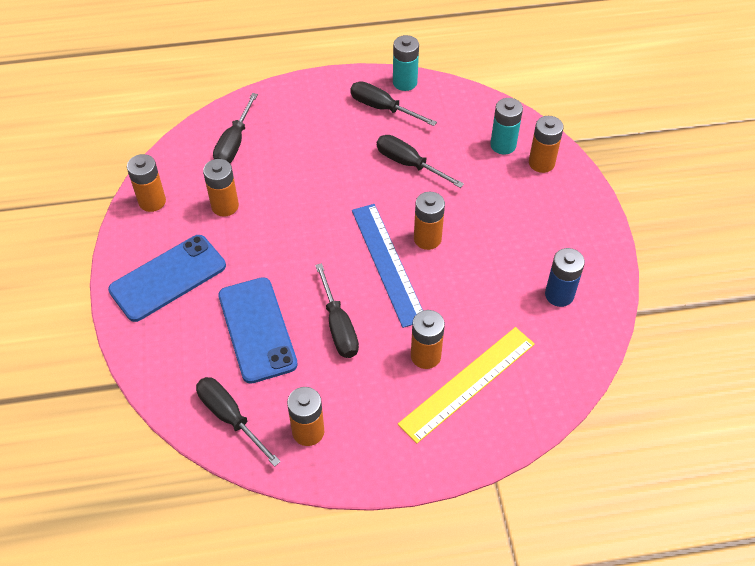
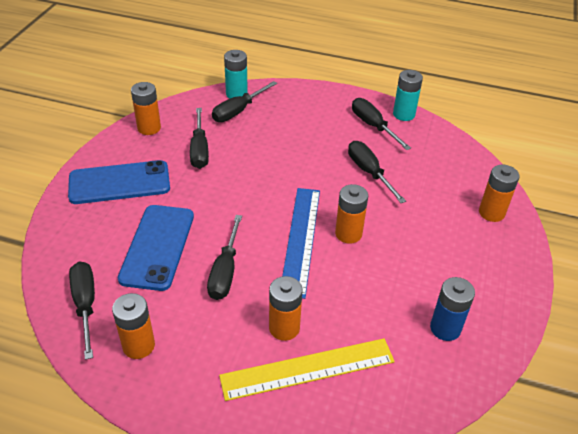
camera: 25 degrees right, 10 degrees down
(225, 206) = (199, 150): orange battery -> black screwdriver
(503, 145) = (463, 187): turquoise battery -> turquoise battery (236, 94)

